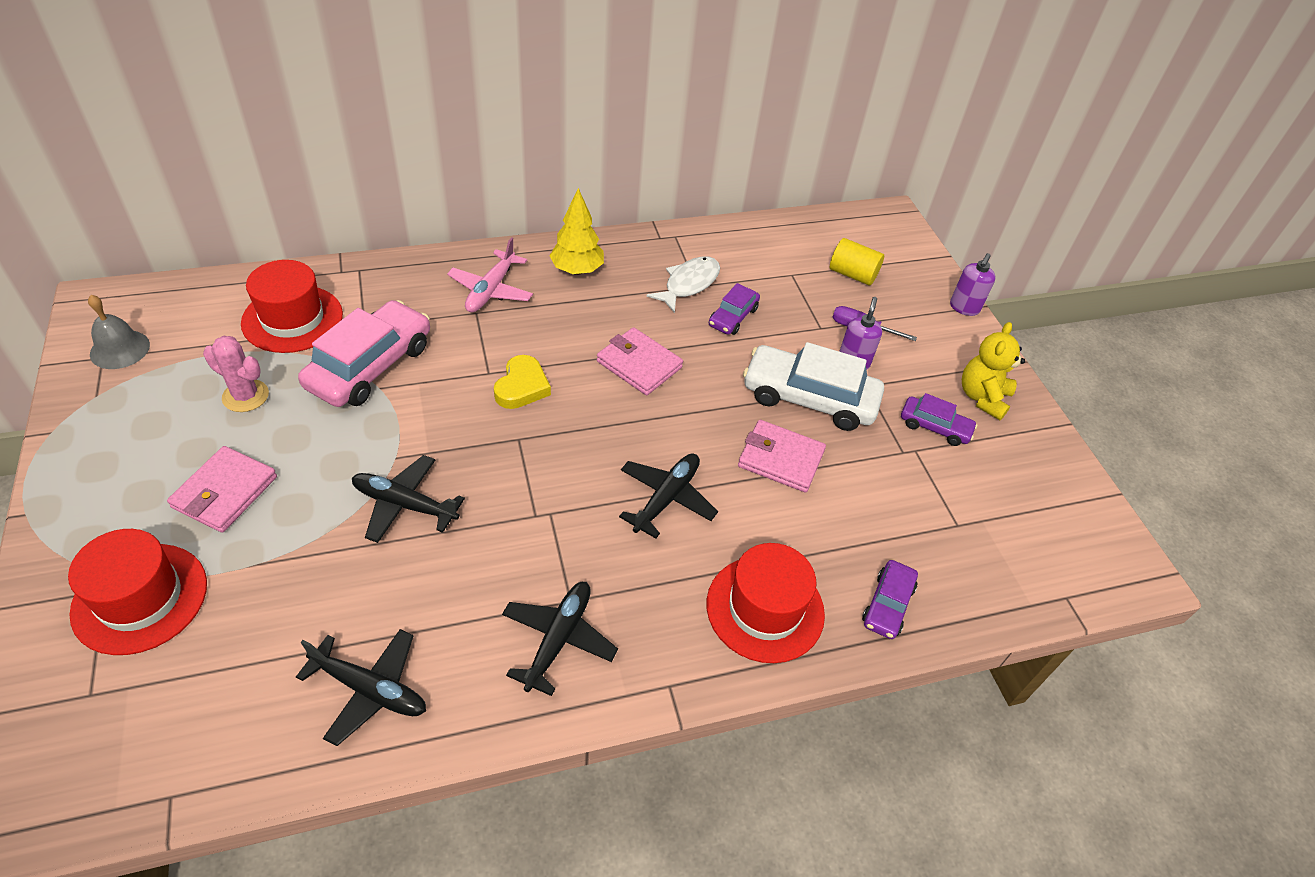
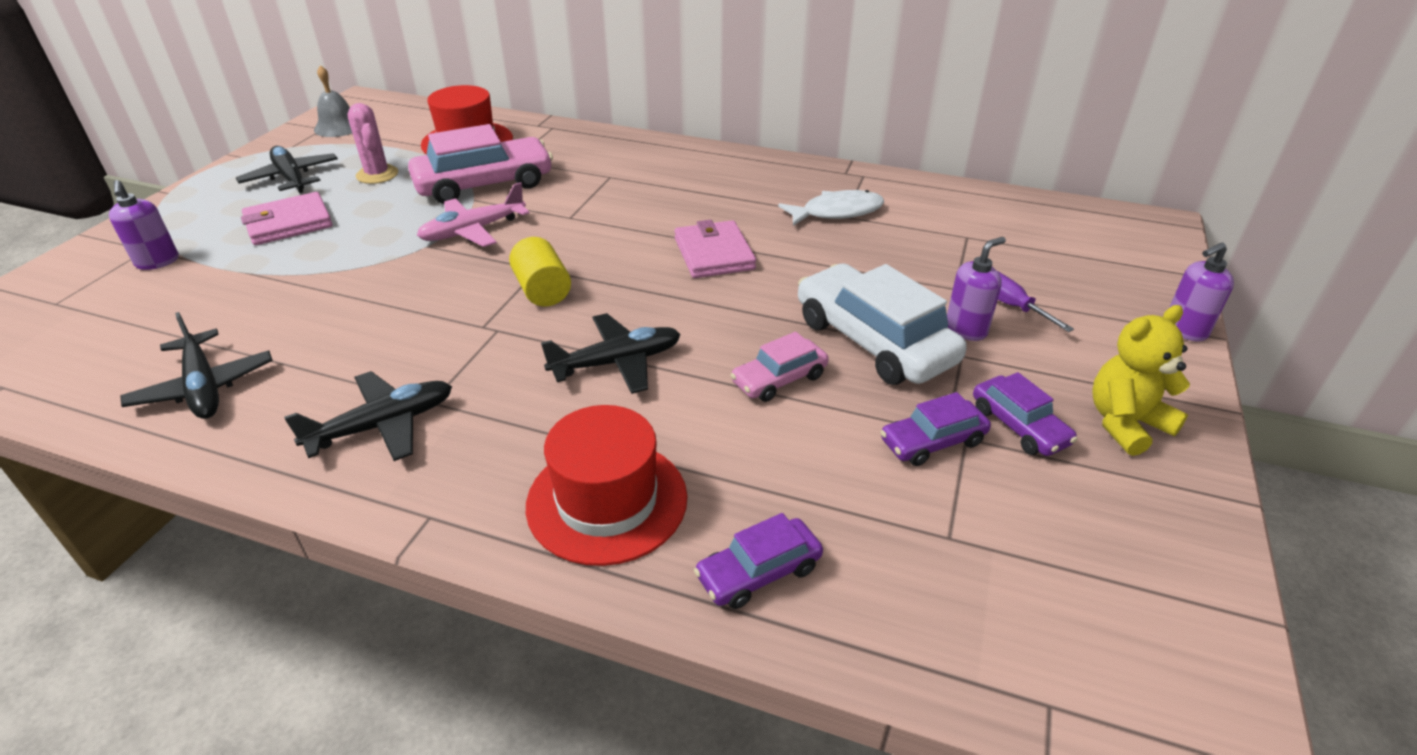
camera: 40 degrees right, 10 degrees down
(140, 598) = (157, 262): red hat -> purple soap dispenser
(404, 504) = (393, 277): black plane -> black plane (291, 178)
(491, 290) = (640, 166): pink plane -> pink plane (473, 231)
(522, 387) = (586, 235): yellow heart -> none
(577, 270) = (734, 173): yellow tree -> none
(733, 317) = (857, 249): purple car -> purple car (932, 441)
(780, 459) = (779, 379): pink wallet -> pink car
(852, 274) = (1047, 257): yellow cylinder -> yellow cylinder (542, 290)

